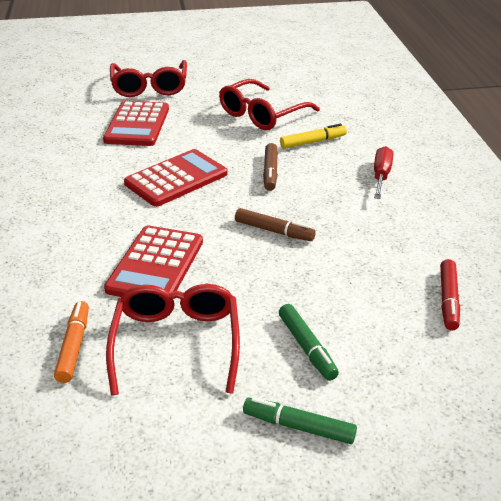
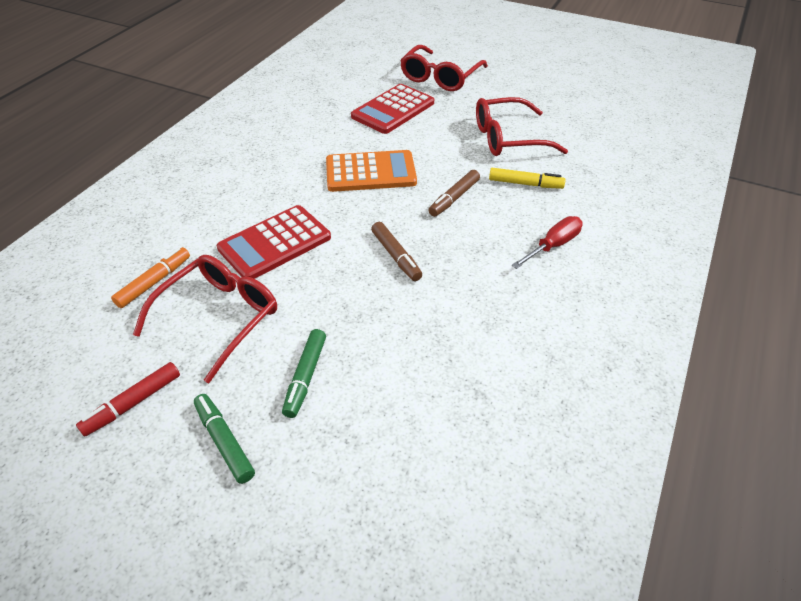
camera: 35 degrees right, 10 degrees up
(176, 179) = (370, 172): red calculator -> orange calculator
(448, 300) = (474, 403): red marker -> red marker (133, 403)

